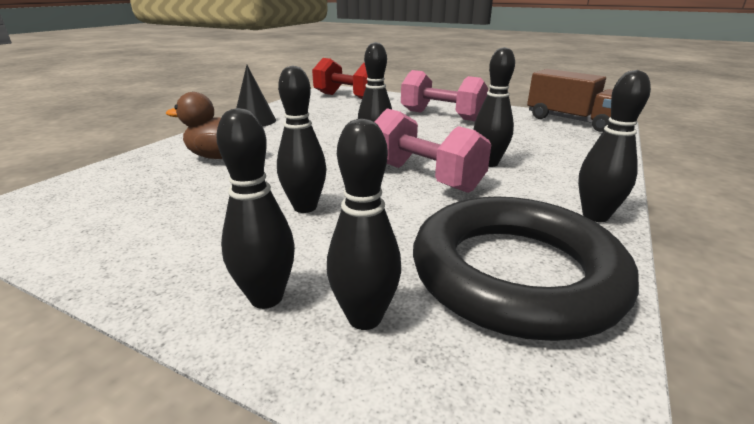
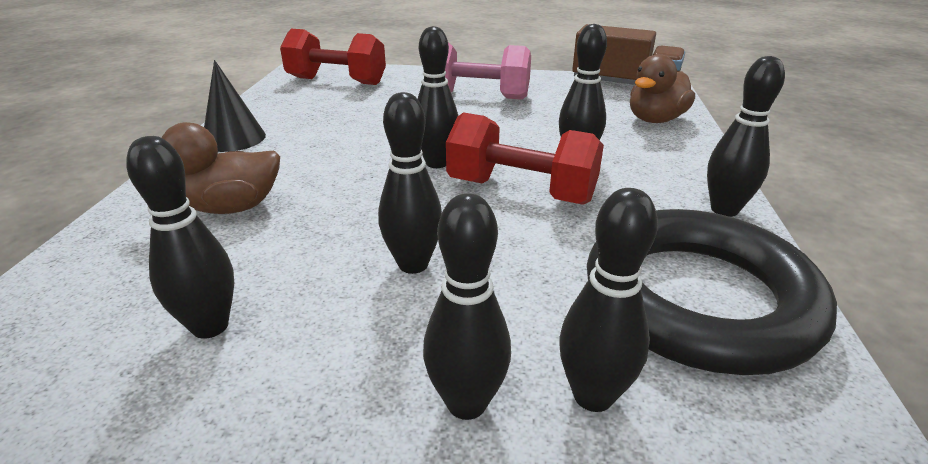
camera: 20 degrees left, 5 degrees up
(150, 217) = (210, 326): none -> black bowling pin
(424, 177) = (521, 191): pink dumbbell -> red dumbbell
(581, 146) = (655, 120): none -> brown duck

